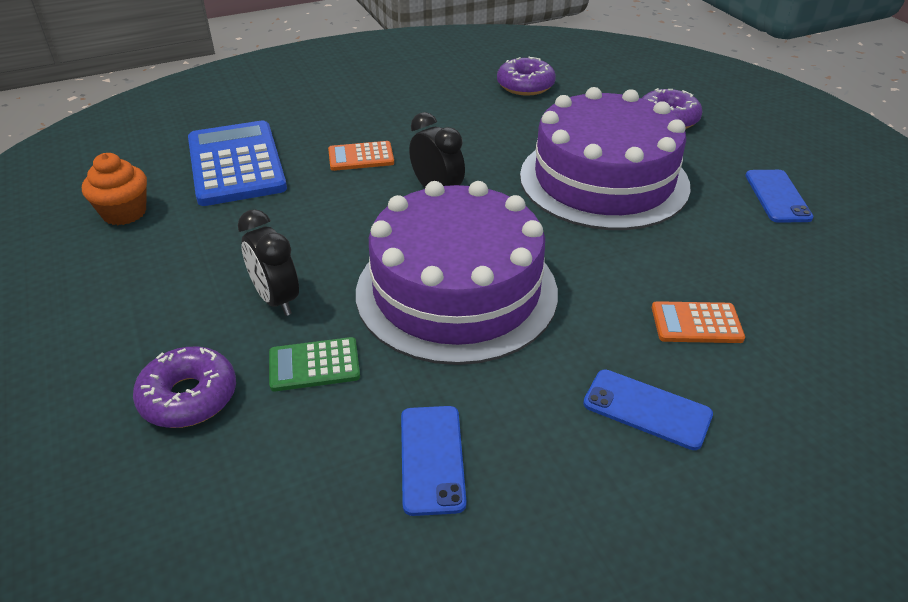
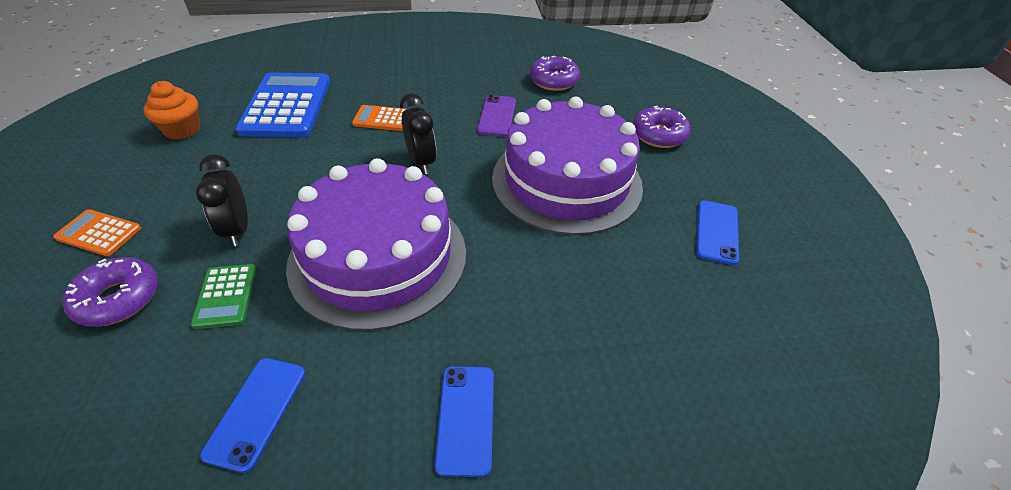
camera: 15 degrees right, 5 degrees up
(314, 365) = (225, 296): green calculator -> green calculator turned 105 degrees counterclockwise
(488, 131) = (497, 116): none -> purple phone
(647, 409) = (466, 418): blue phone -> blue phone turned 45 degrees clockwise
(696, 323) = (564, 343): orange calculator -> orange calculator (99, 233)

